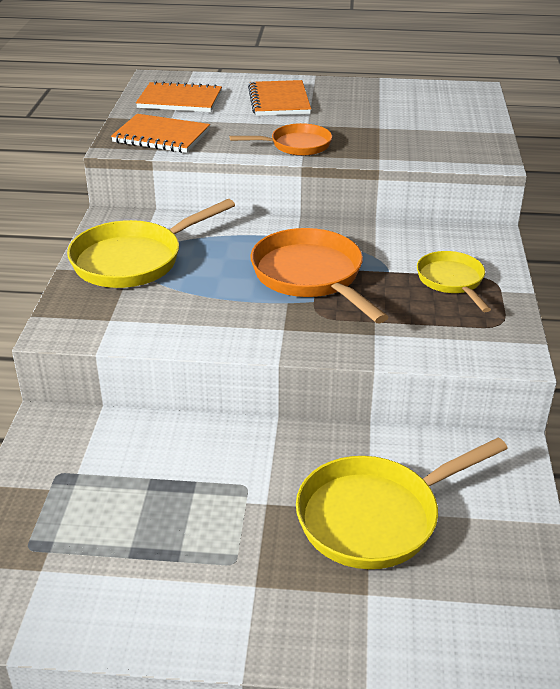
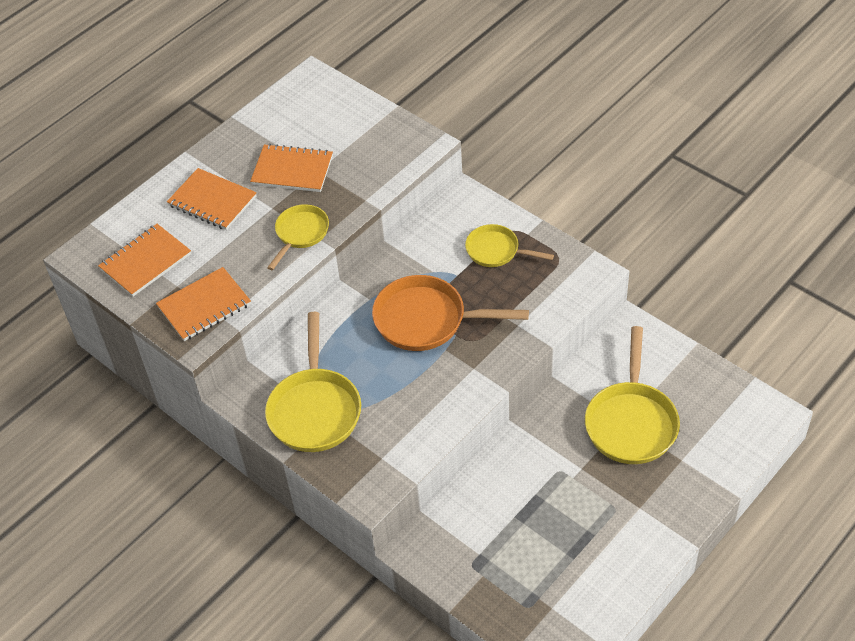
camera: 50 degrees left, 15 degrees up
(296, 145) = (300, 234): orange pan -> yellow pan
(362, 118) = (292, 170): none -> orange notebook

